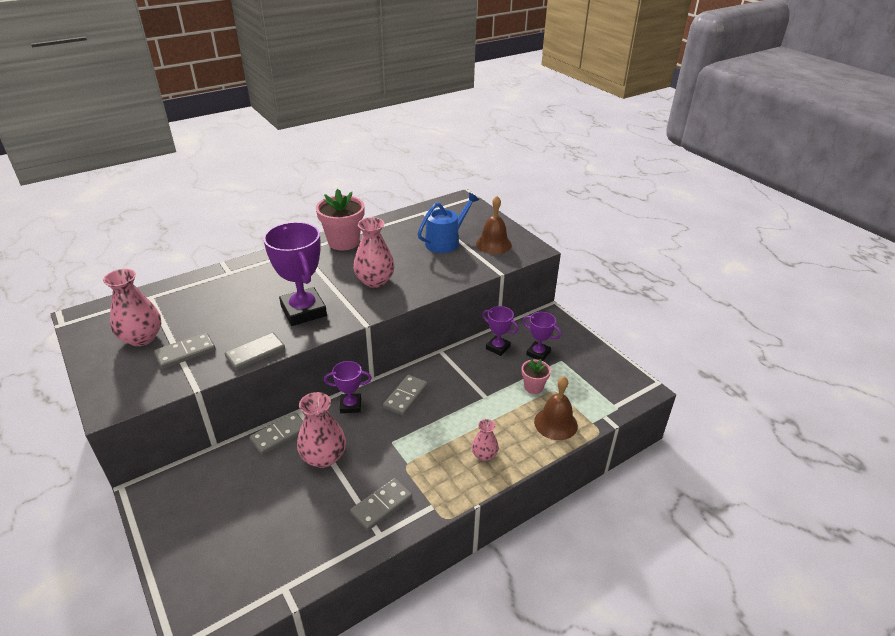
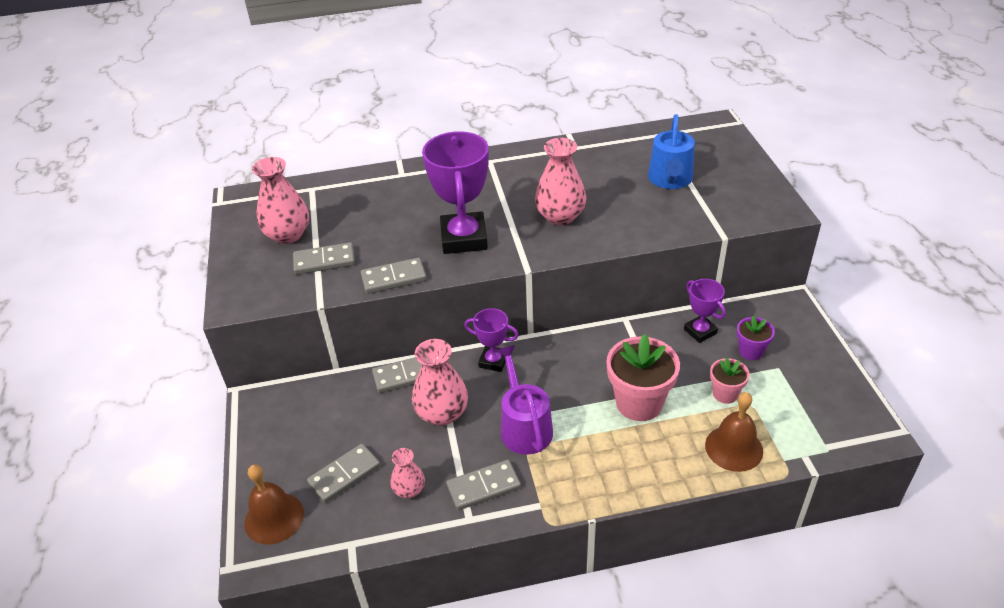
camera: 25 degrees right, 5 degrees up
(343, 242) = (544, 158): pink flower pot -> pink flower pot (639, 403)
(395, 449) = (524, 427): none -> purple watering can
(405, 396) = (560, 366): grey domino -> grey domino (344, 475)
(445, 241) = (670, 180): blue watering can -> blue watering can turned 120 degrees clockwise
(484, 455) = (626, 462): pink vase -> pink vase (409, 490)
(493, 244) = (732, 194): brown bell -> brown bell (274, 518)
(538, 353) = (751, 351): purple trophy -> purple flower pot

